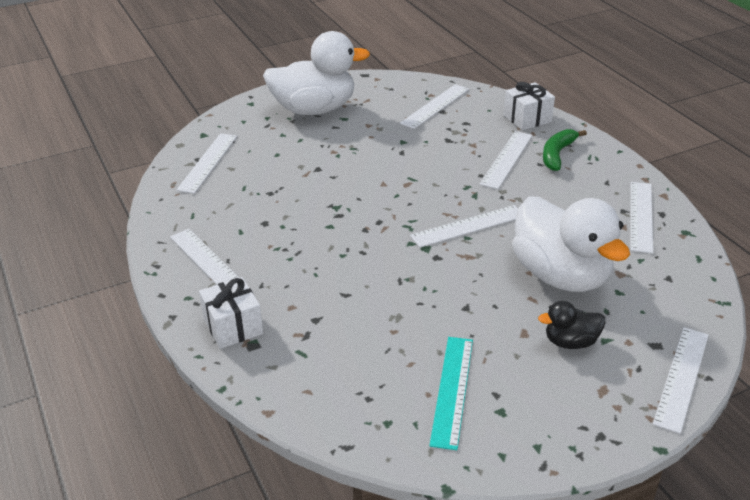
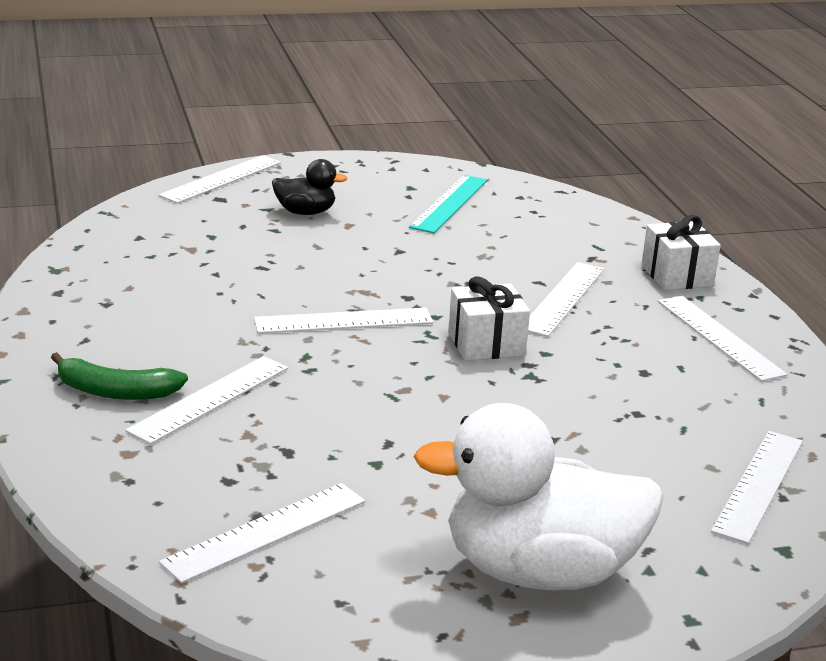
camera: 170 degrees left, 10 degrees down
(527, 118) = (99, 467): white gift -> white gift (486, 344)
(557, 154) = (116, 392): green banana -> green banana turned 60 degrees clockwise
(561, 275) = (264, 257): white duck -> none
(641, 216) = (91, 294): white ruler -> white ruler (563, 298)

